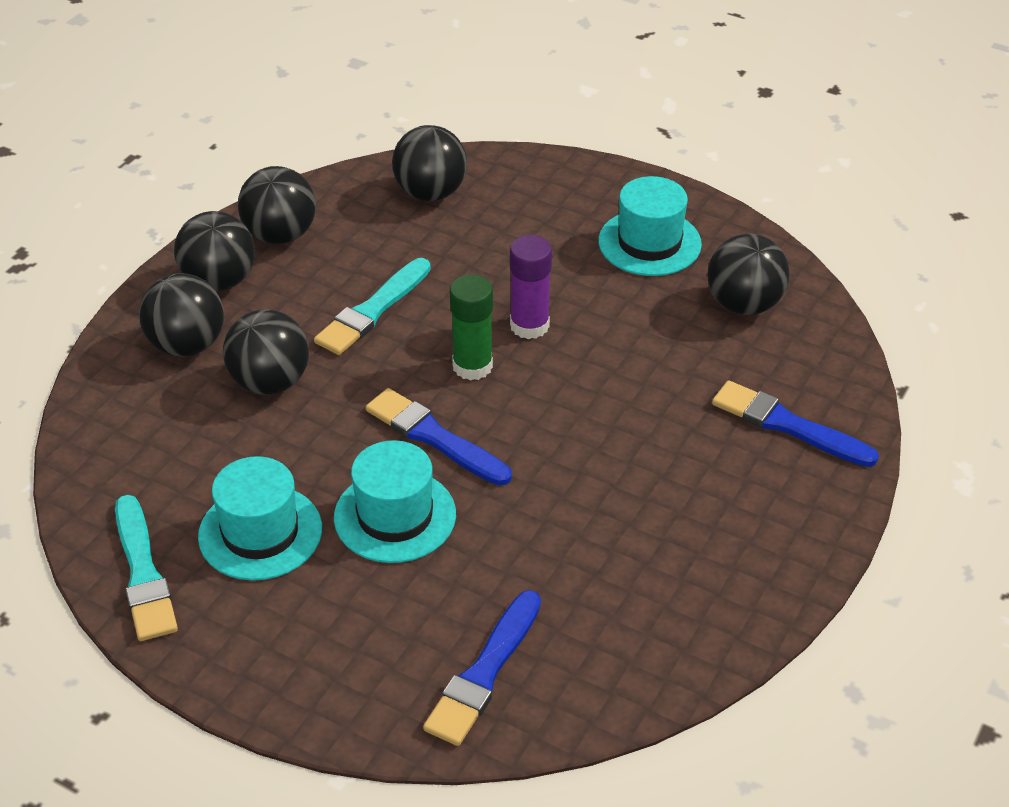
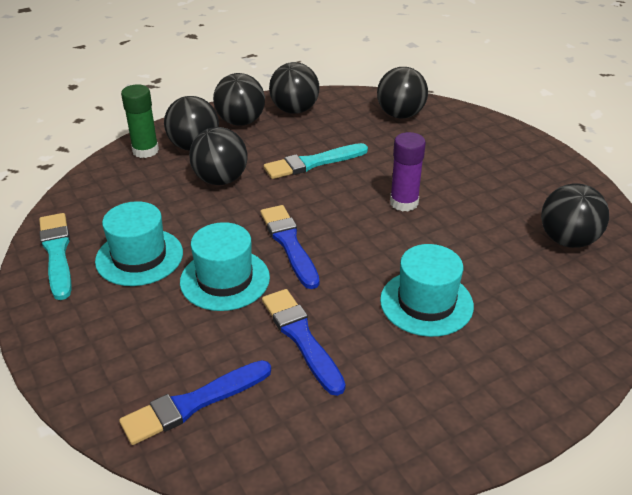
camera: 30 degrees right, 5 degrees down
(143, 573) = (57, 253): turquoise brush -> turquoise brush turned 150 degrees clockwise
(472, 366) = (348, 212): green glue stick -> green glue stick (145, 151)
(649, 243) = (524, 182): turquoise hat -> turquoise hat (426, 303)
(787, 425) = (547, 330): blue brush -> blue brush (301, 338)

